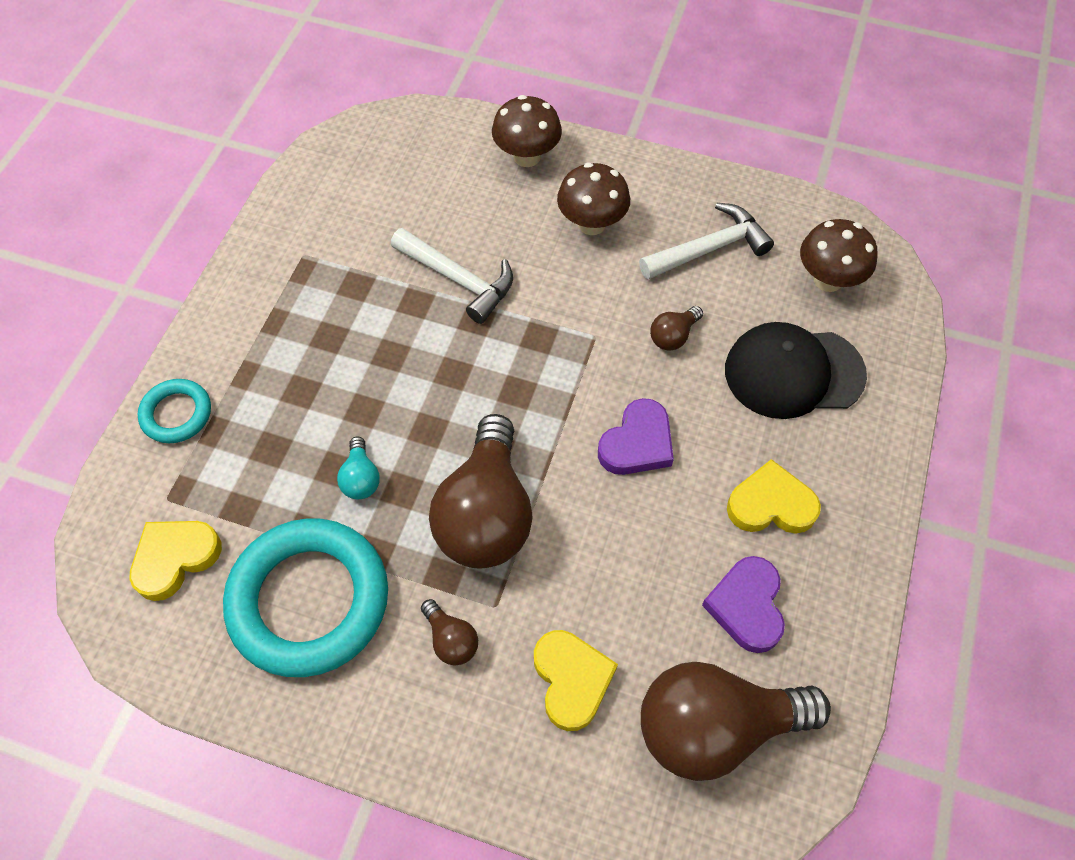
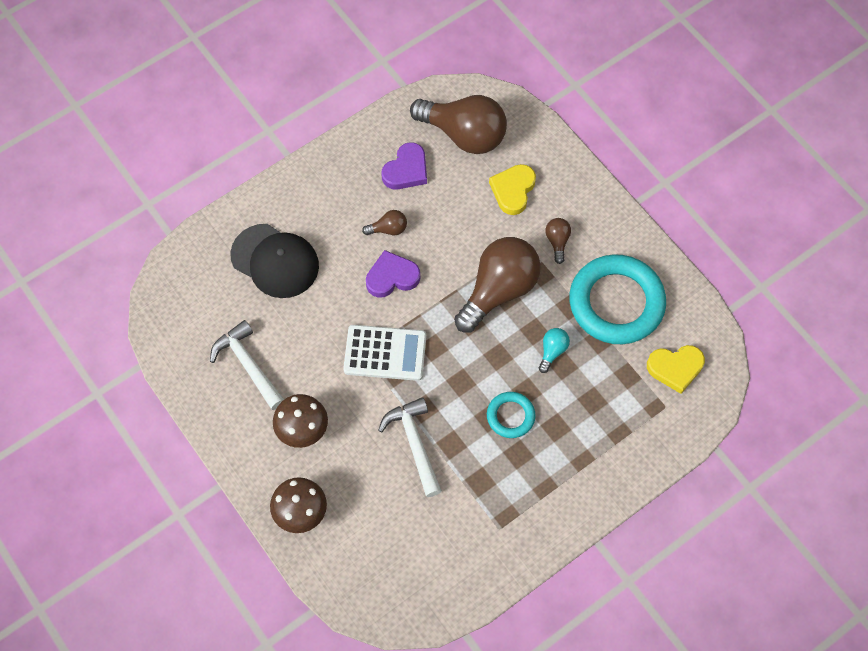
camera: 145 degrees left, 5 degrees up
(176, 414) = (636, 458): turquoise ring -> turquoise ring (510, 416)
(569, 350) = (385, 353): none -> white calculator
(673, 336) = (320, 324): brown light bulb -> brown light bulb (388, 229)
(709, 249) = (248, 365): white hammer -> white hammer turned 45 degrees clockwise
(771, 504) = (352, 205): yellow heart -> none
(828, 280) = (201, 300): brown mushroom -> none

